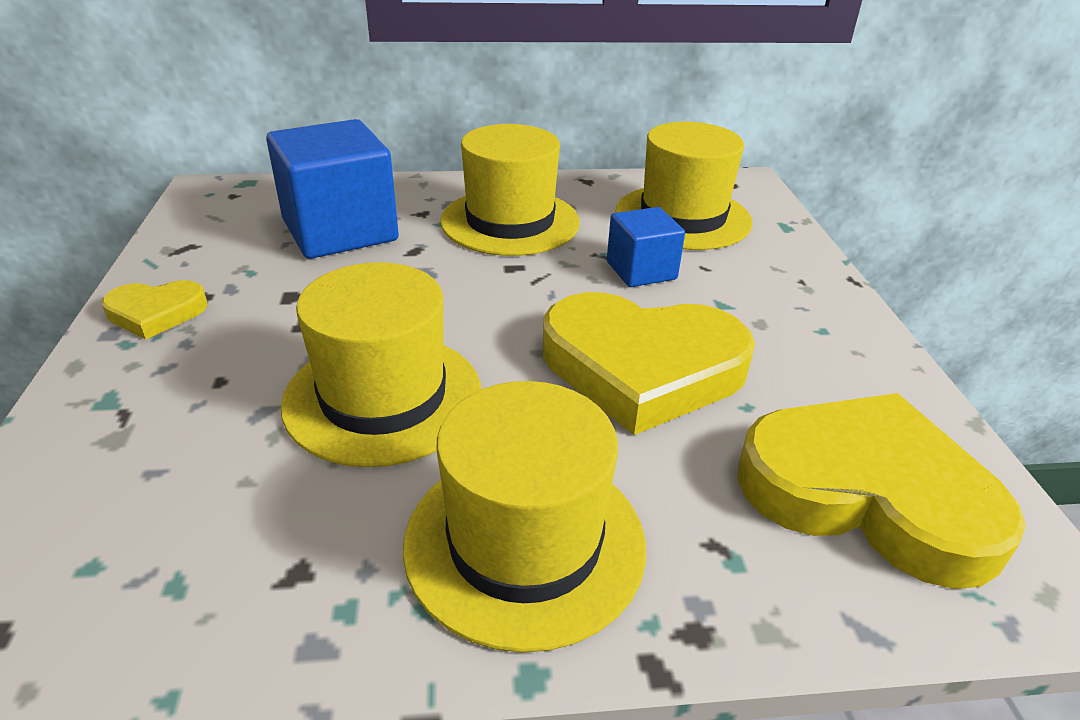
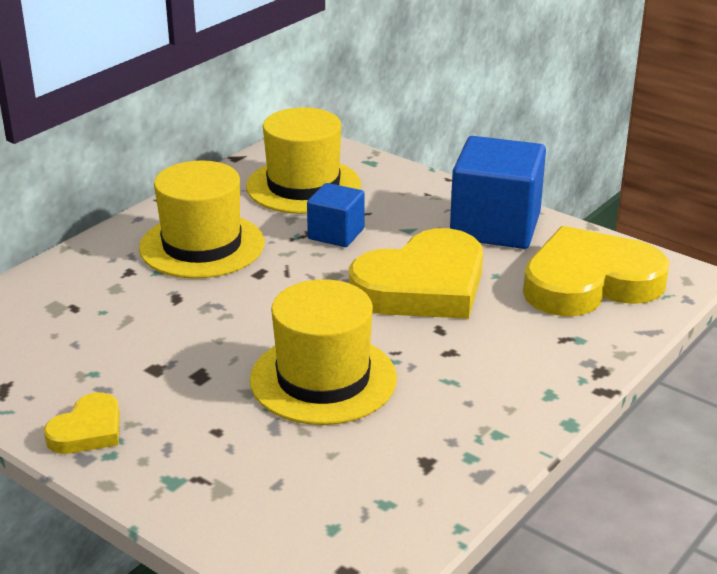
camera: 45 degrees left, 5 degrees down
(340, 231) = (96, 314): blue cube -> blue cube (495, 226)
(525, 542) = (495, 387): yellow hat -> none

